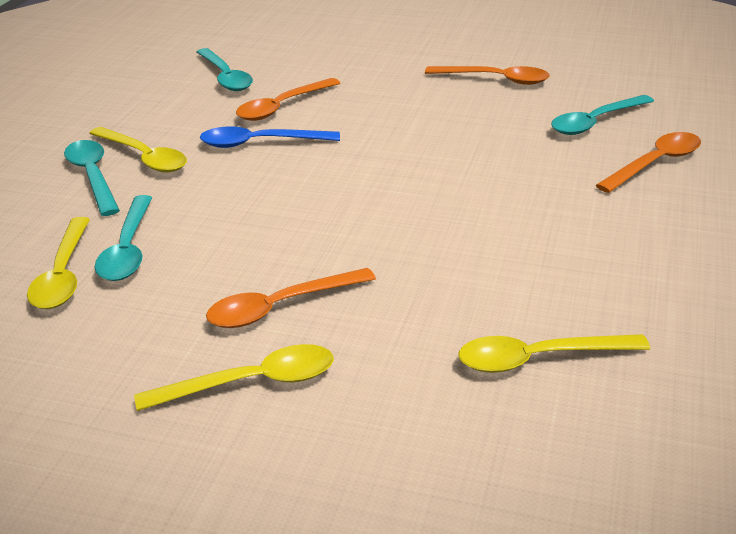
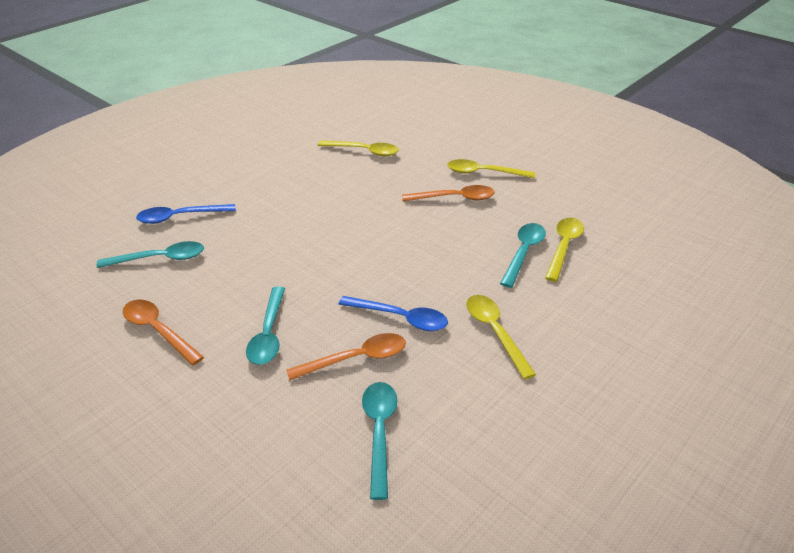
camera: 155 degrees left, 5 degrees up
(93, 177) = (538, 323): turquoise spoon -> turquoise spoon (268, 334)
(655, 164) = (180, 217): orange spoon -> blue spoon

